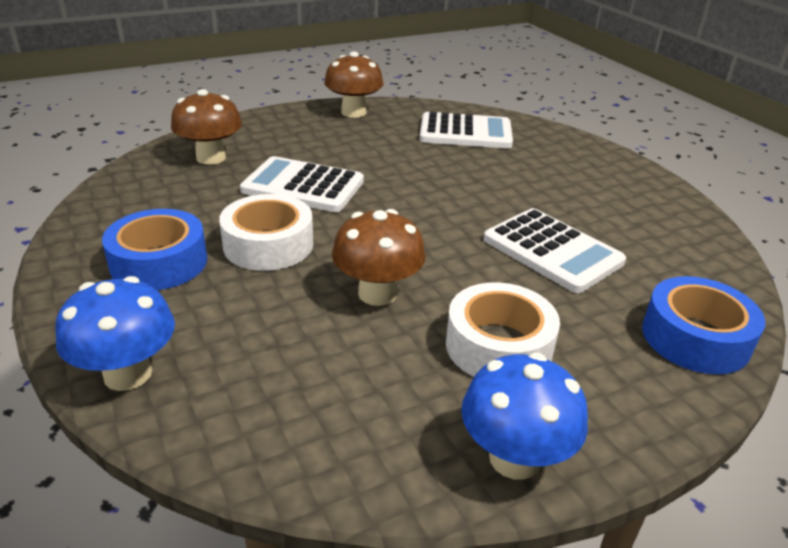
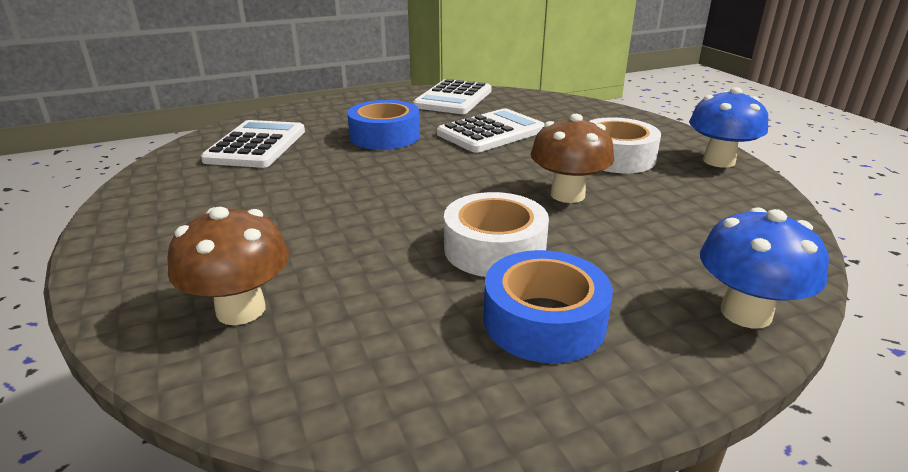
camera: 85 degrees left, 5 degrees down
(303, 186) = (358, 232): white calculator -> white calculator (453, 98)
(353, 112) = (147, 202): brown mushroom -> none
(695, 338) = (582, 109): blue tape -> blue tape (385, 136)

